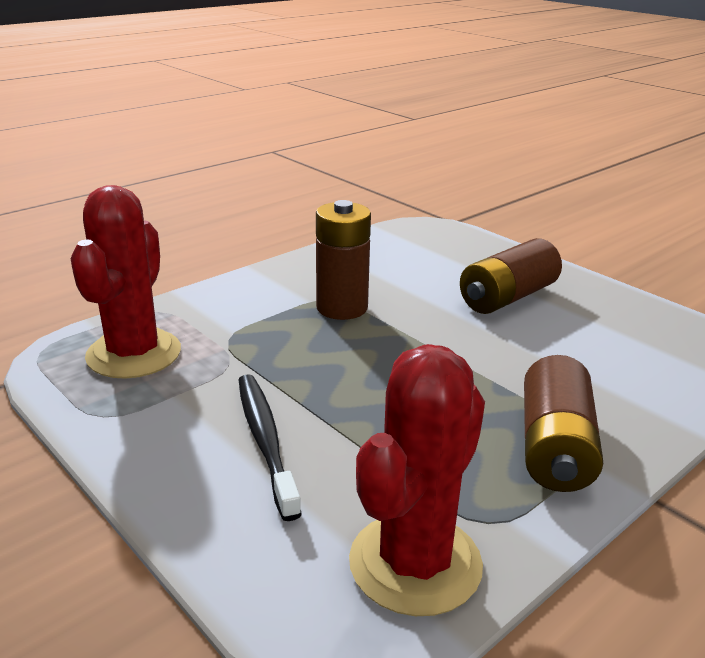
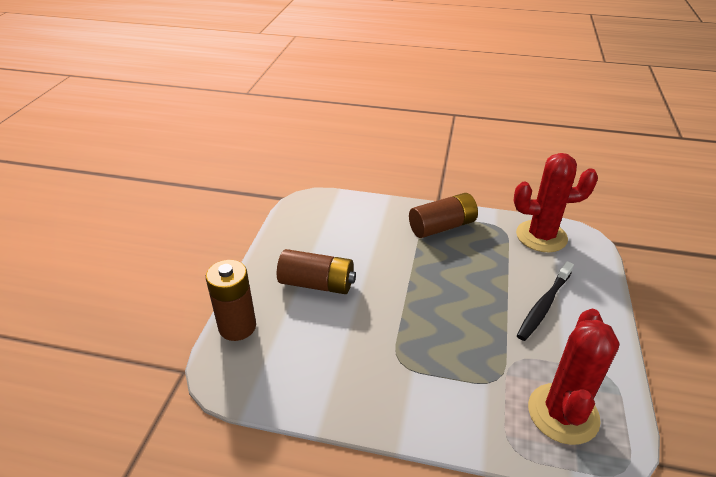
camera: 125 degrees left, 10 degrees up
(134, 354) = (563, 413): red cactus -> red cactus turned 45 degrees counterclockwise
(342, 308) = (404, 349): brown battery -> brown battery (237, 326)

